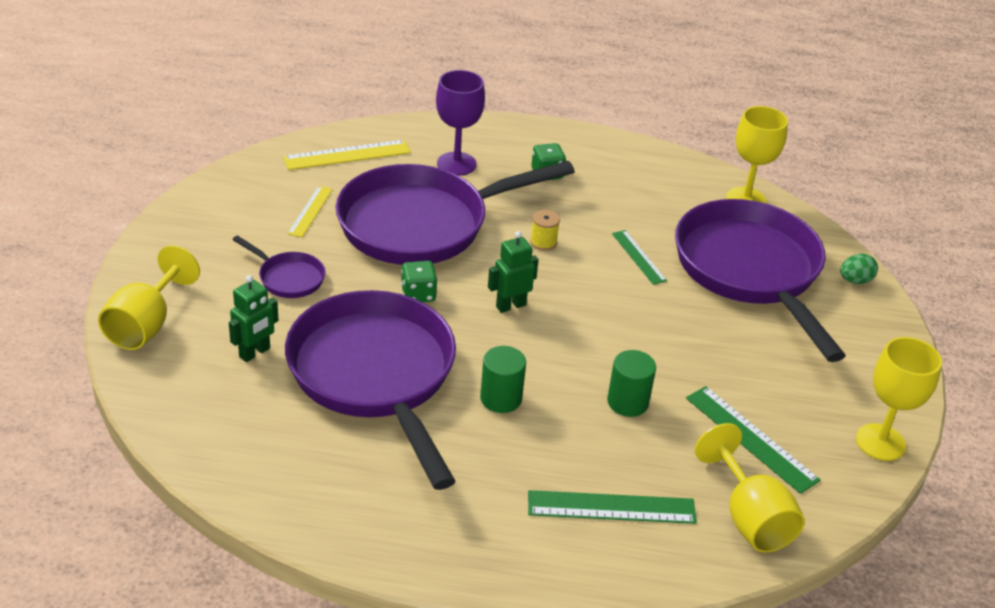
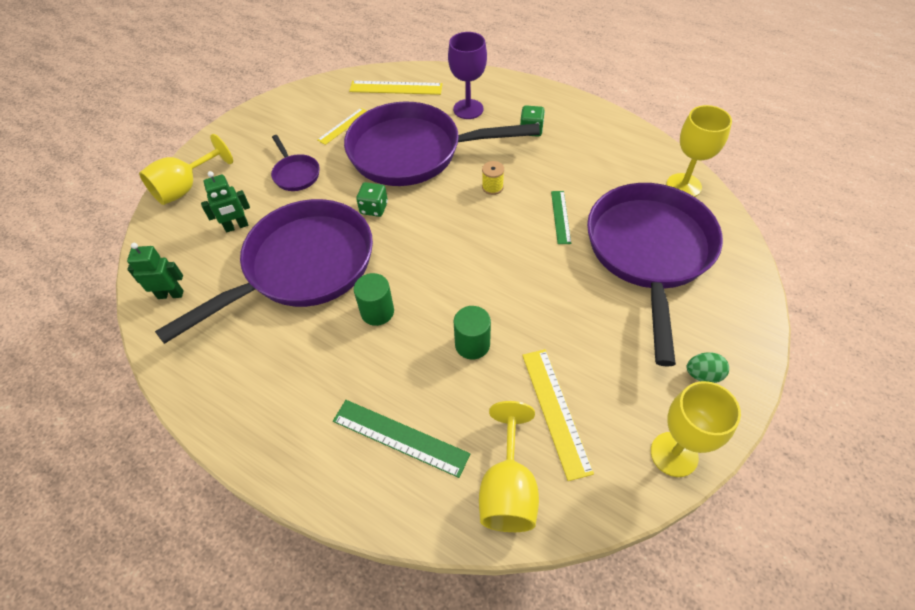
camera: 30 degrees right, 15 degrees up
(375, 376) = (302, 267): purple pan -> purple pan turned 45 degrees clockwise
(510, 305) = (434, 234): green robot -> green robot (170, 294)
(751, 438) = (556, 411): green ruler -> yellow ruler
(855, 281) = (741, 285): green egg -> green egg (703, 375)

